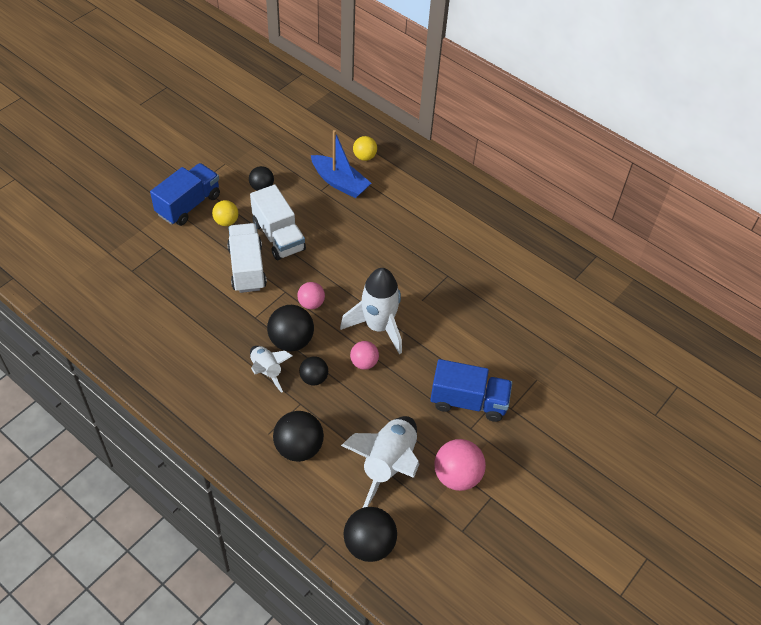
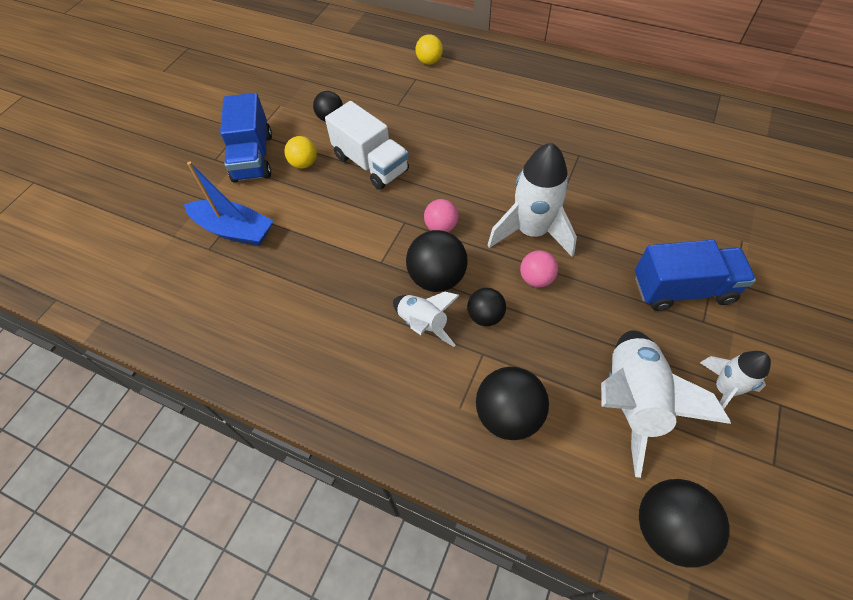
camera: 10 degrees left, 5 degrees up
(188, 205) = (253, 157): blue truck -> blue truck turned 150 degrees clockwise
(247, 268) = (348, 208): white truck -> none
(340, 182) = (414, 92): blue boat -> blue boat (234, 230)
(457, 476) = (724, 389): pink ball -> white rocket

